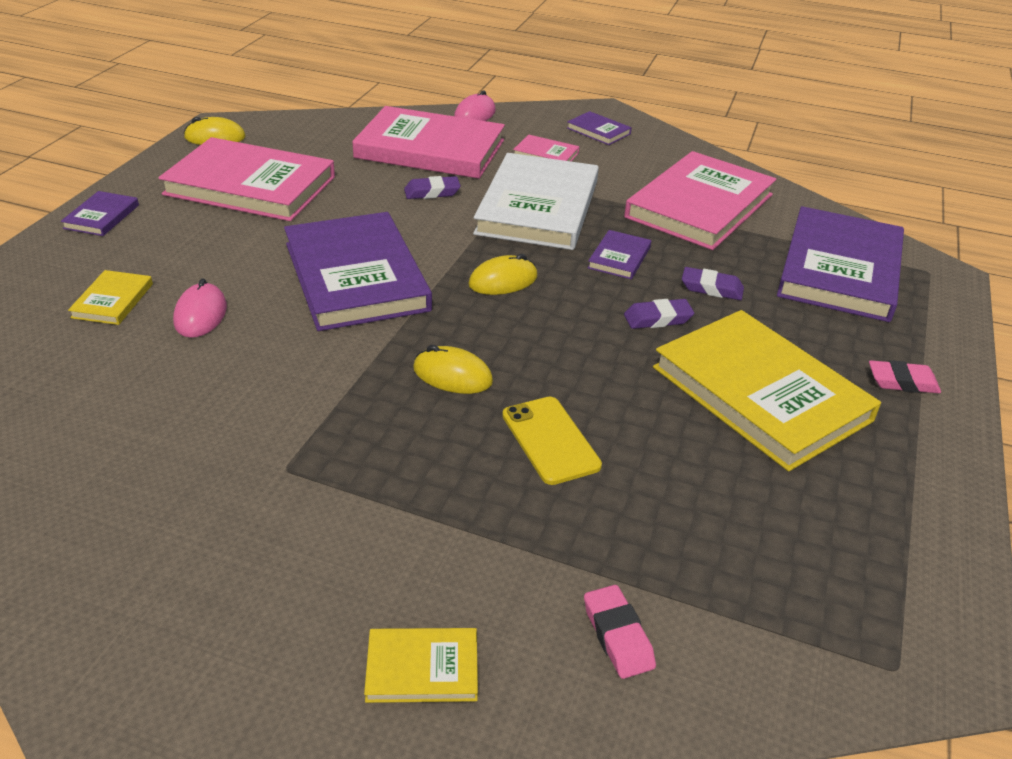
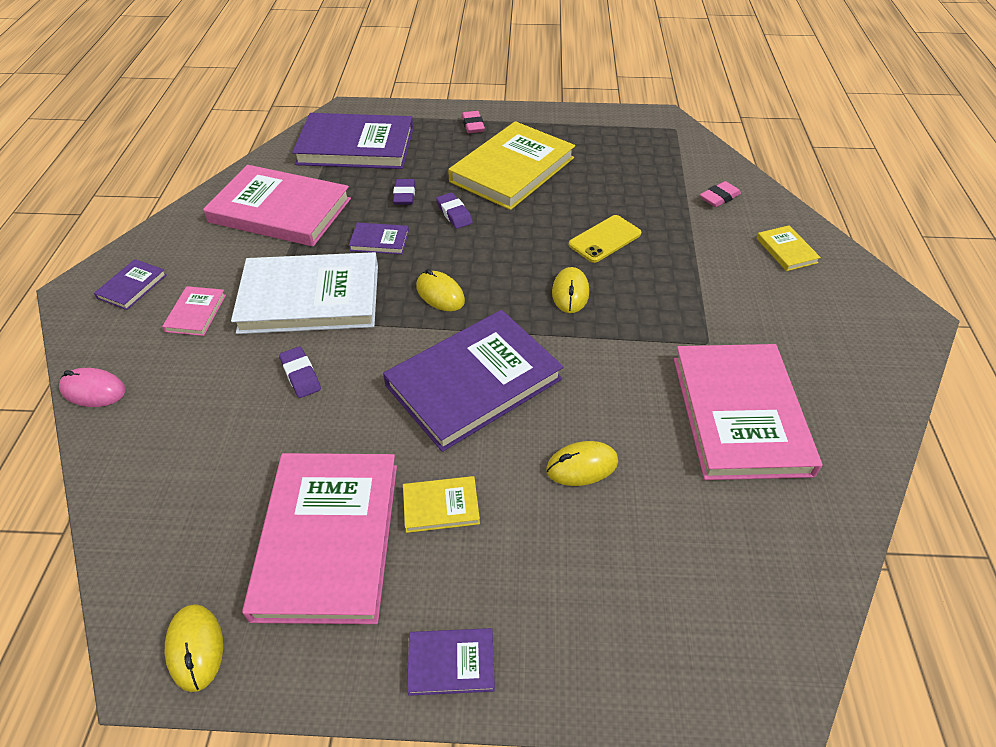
camera: 105 degrees left, 10 degrees up
(112, 301) = (598, 547): yellow book -> yellow book (441, 506)
(200, 315) = (582, 466): pink mouse -> yellow mouse
(430, 149) = (197, 404): pink book -> pink book (739, 414)

